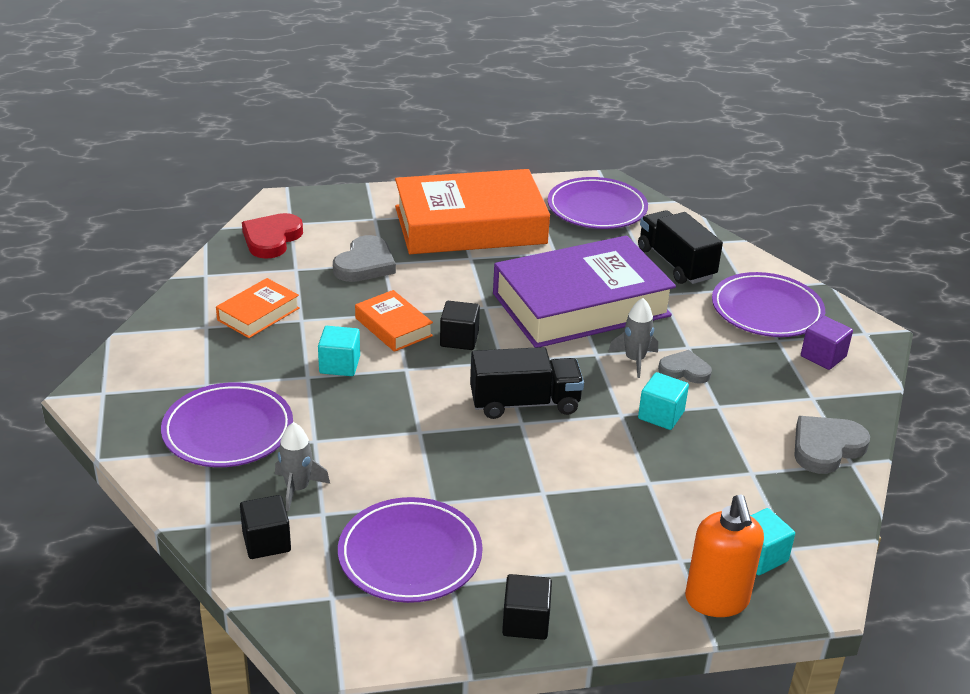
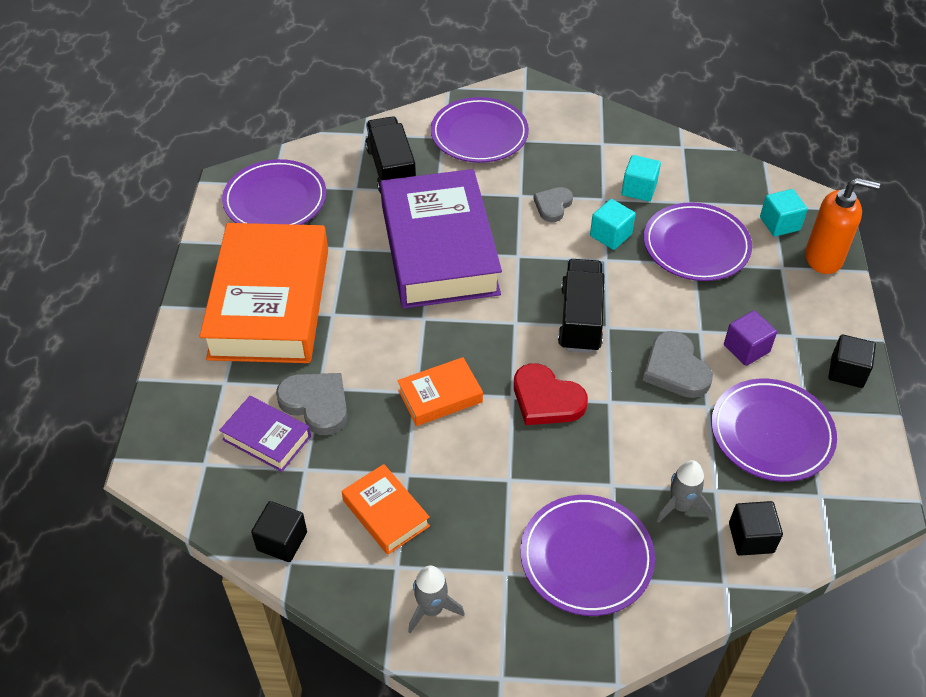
camera: 75 degrees left, 15 degrees up
(271, 239) = (232, 486): red heart -> red heart (546, 399)
(323, 246) = (267, 438): none -> purple book
(339, 365) = (495, 450): turquoise cube -> turquoise cube (639, 189)
(459, 339) = (473, 348): black cube -> black cube (282, 541)
(634, 360) = (532, 233): grey rocket -> grey rocket (431, 609)
(675, 263) = (391, 170): black truck -> black truck turned 90 degrees clockwise
(679, 483) = (696, 246): none -> purple plate
(823, 356) = (550, 122): purple cube -> purple cube (746, 348)
(826, 447) = (663, 154): grey heart -> grey heart (675, 369)

